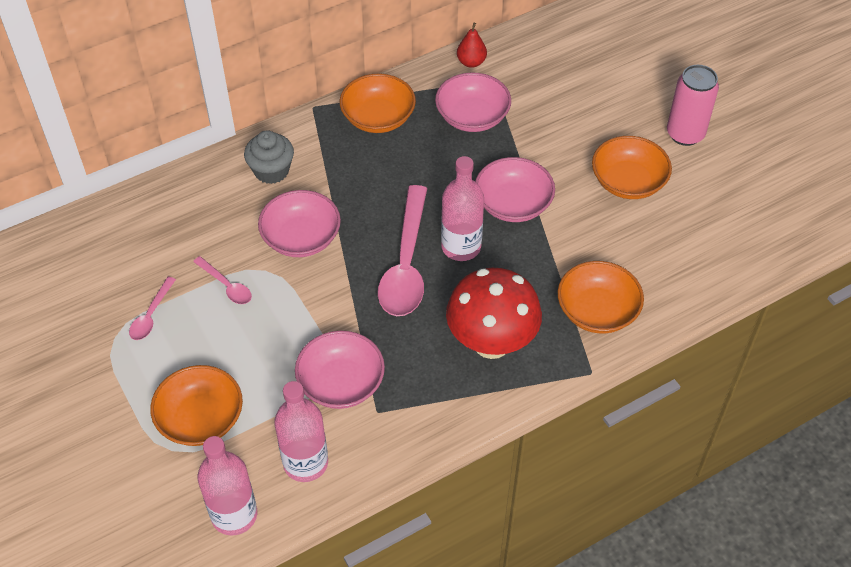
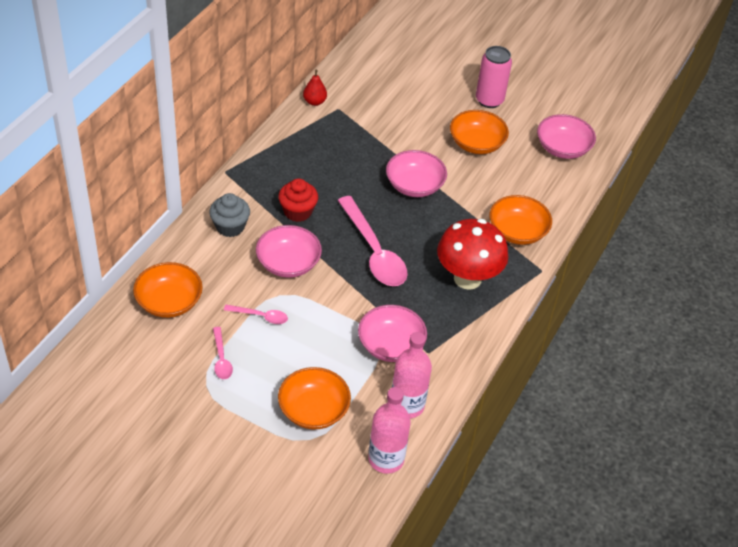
camera: 35 degrees left, 5 degrees down
(356, 182) = (297, 212): none -> red cupcake
(378, 118) = (278, 162): orange bowl -> orange bowl (169, 302)
(461, 247) = (401, 226): pink bottle -> none
(472, 117) = (343, 138): pink bowl -> pink bowl (563, 148)

